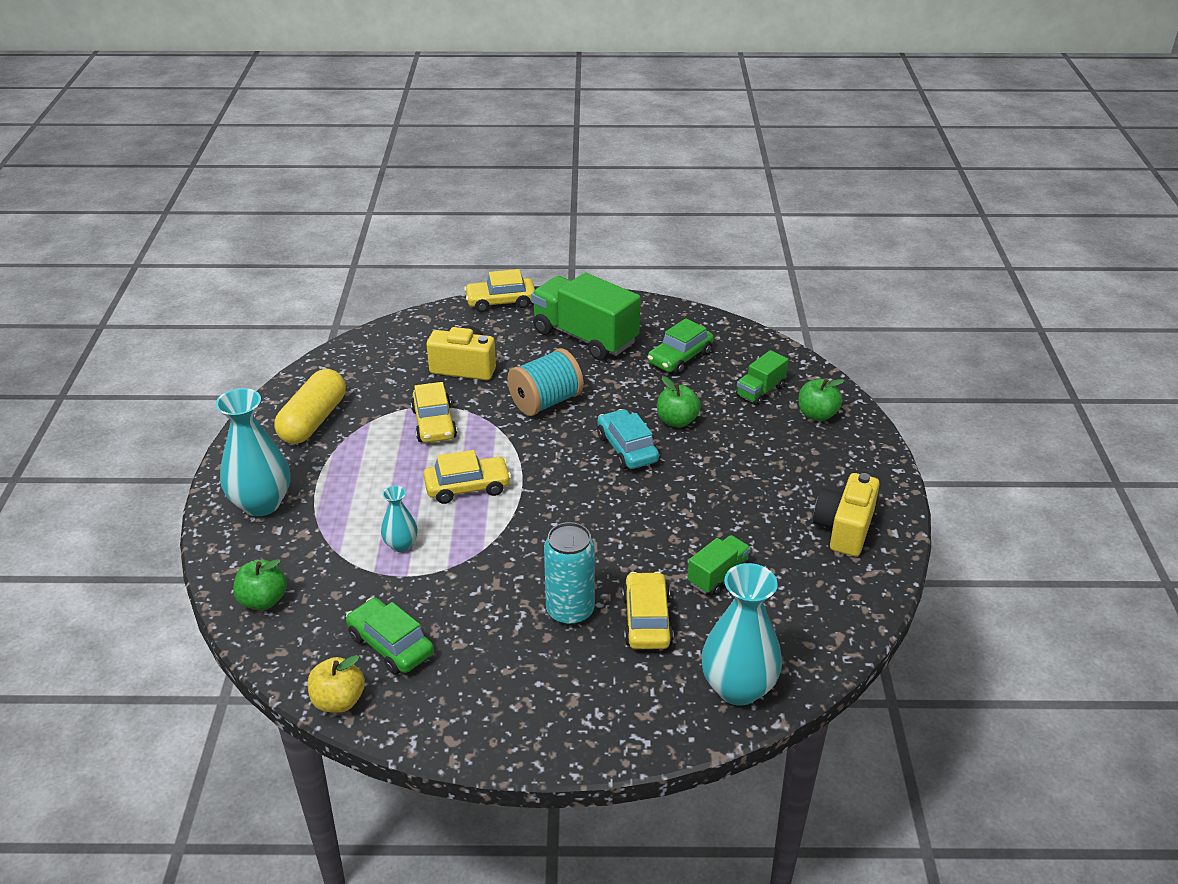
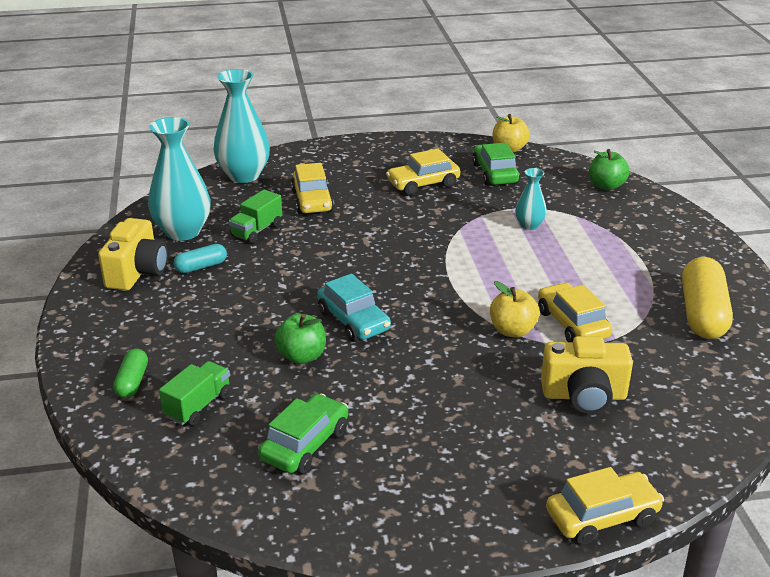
camera: 170 degrees right, 5 degrees down
(261, 503) = (674, 240): turquoise vase -> turquoise vase (183, 231)
(390, 645) = (494, 173): green car -> green car turned 135 degrees counterclockwise
(467, 487) = (499, 270): yellow car -> yellow car (423, 184)
(489, 423) = (512, 330): none -> yellow apple
(545, 402) = (461, 362): turquoise spool -> none
(570, 611) = (372, 200): turquoise can -> none
(584, 337) = (446, 463): green truck -> none
(777, 529) = (201, 267): none -> turquoise capsule
(817, 415) = (132, 382): green apple -> green capsule

